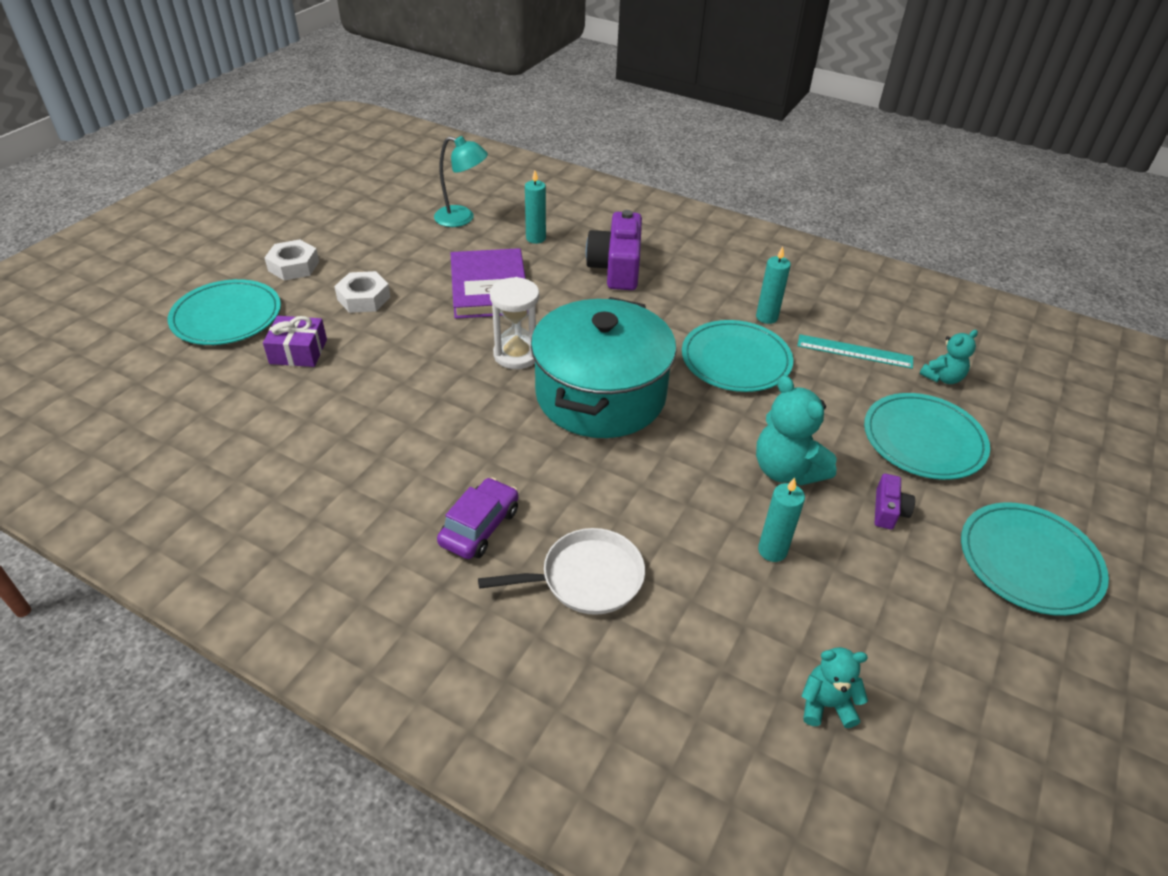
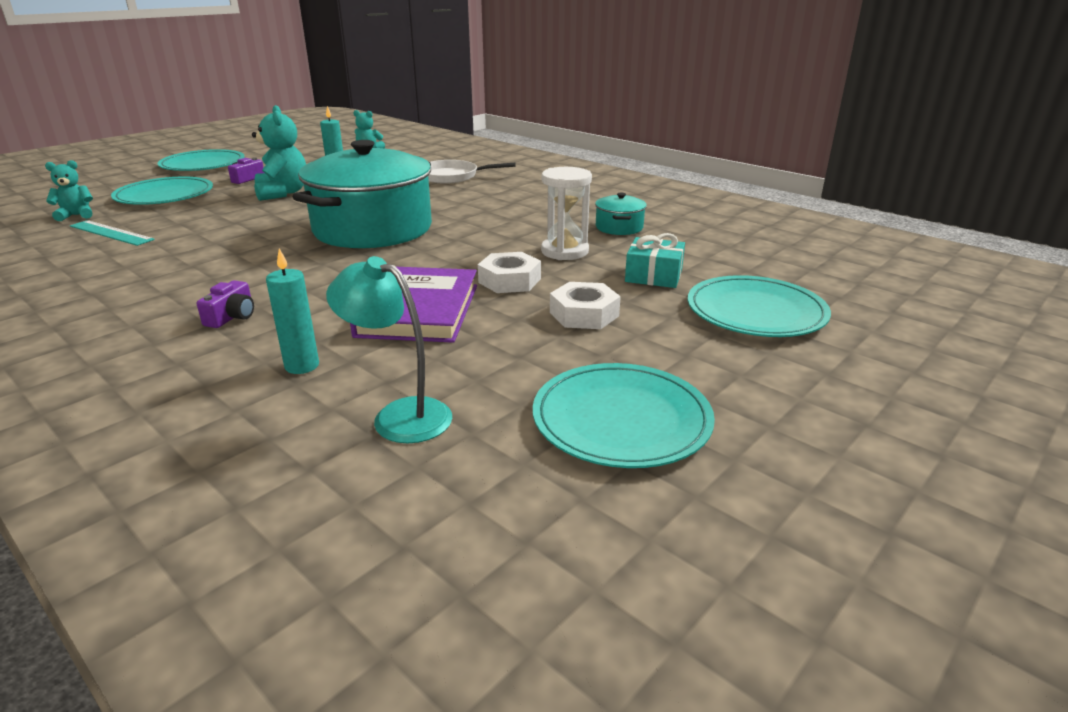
camera: 165 degrees left, 15 degrees down
(293, 266) = (693, 362): white nut -> white nut (509, 280)
(298, 351) = (653, 275): purple gift -> turquoise gift
(319, 438) = (619, 227): none -> turquoise pot
(479, 527) = (506, 191): purple car -> none
(516, 355) = (427, 256): white hourglass -> white hourglass (564, 251)
(616, 267) = (232, 316): purple camera -> purple camera, size x0.48
(736, 360) = (226, 237): turquoise plate -> turquoise plate (621, 419)
(766, 317) = (141, 259): turquoise candle -> none

